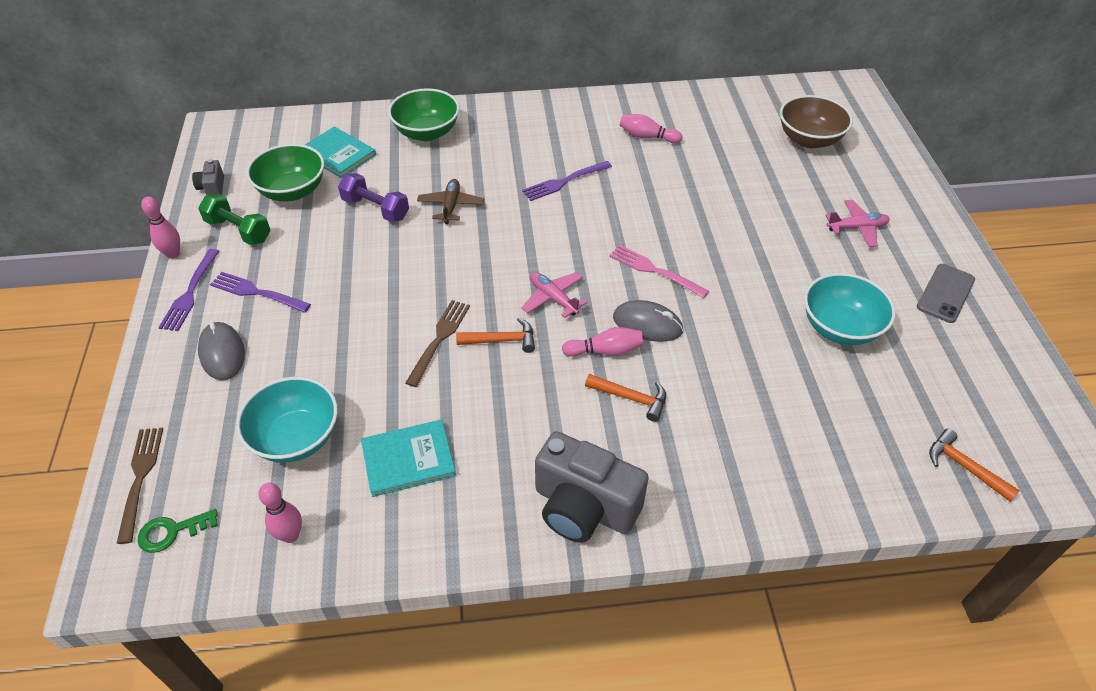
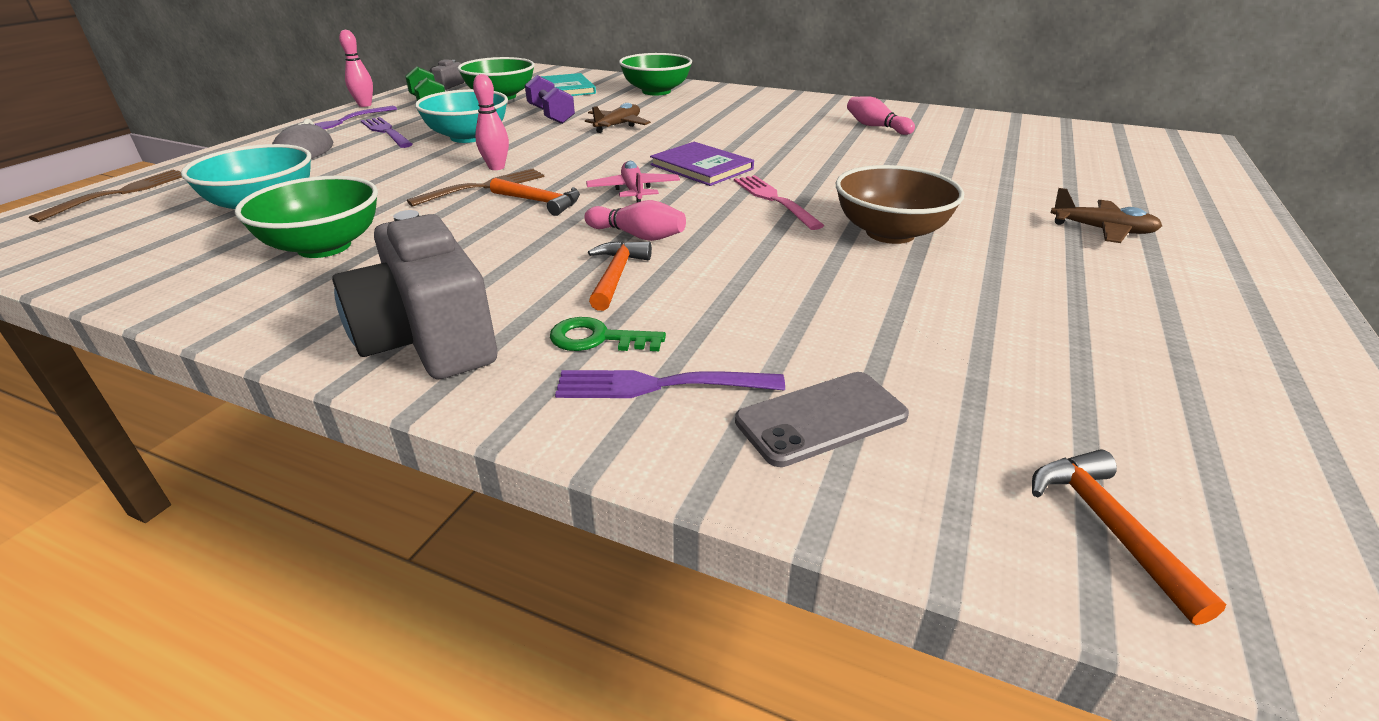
camera: 30 degrees right, 15 degrees down
(172, 531) = (75, 226): green key -> green key (598, 339)
(290, 535) = (142, 259): pink bowling pin -> pink bowling pin (496, 167)
(408, 459) = (324, 246): turquoise book -> green bowl
(564, 181) = (749, 133): purple fork -> purple fork (661, 385)
(571, 246) = (701, 167): none -> purple book
(631, 398) = (616, 275): orange hammer -> orange hammer turned 135 degrees counterclockwise
(647, 324) = (714, 231): grey mouse -> none
(809, 139) = (1089, 161): brown bowl -> brown bowl (890, 233)
(840, 328) = (990, 300): turquoise bowl -> turquoise bowl (468, 137)
(857, 228) = (1102, 230): pink plane -> brown plane
(945, 293) = (1220, 317): grey phone -> grey phone (821, 418)

